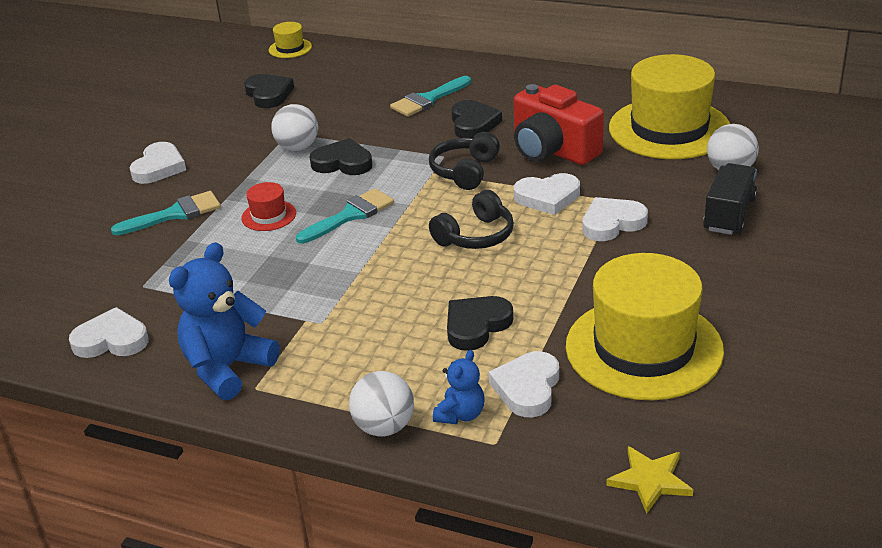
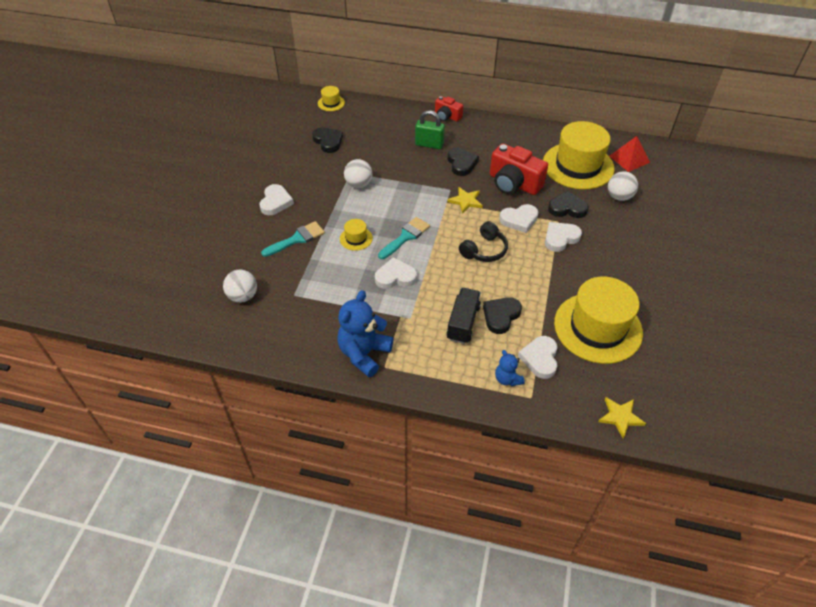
camera: 10 degrees left, 15 degrees up
(111, 340) = (287, 336): white heart -> white heart (395, 277)
(269, 216) = (356, 238): red hat -> yellow hat
(343, 163) = (390, 196): black heart -> black heart (567, 208)
(384, 427) = (466, 390): white ball -> white ball (243, 296)
(428, 99) = (429, 144): turquoise brush -> green padlock
(460, 414) = (507, 379): blue teddy bear -> blue teddy bear turned 135 degrees clockwise
(465, 171) = (466, 201): black headphones -> yellow star
(468, 65) = (447, 116): none -> red camera
(729, 214) = (625, 229): black truck -> black truck (463, 322)
(761, 121) = (629, 159): none -> red pyramid

